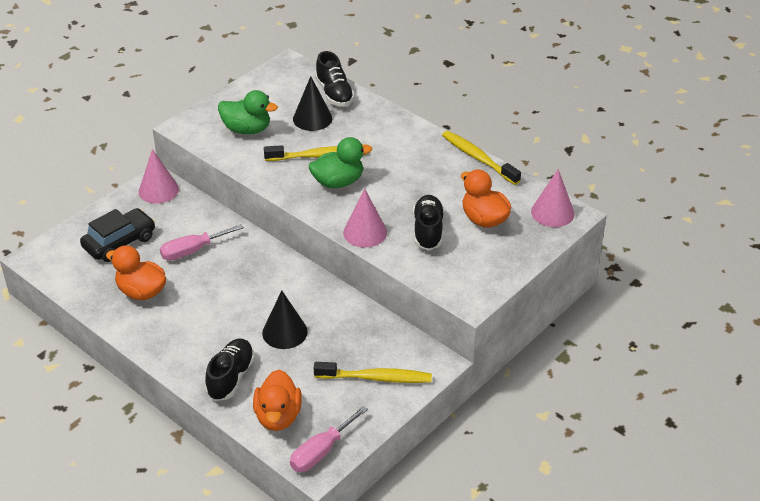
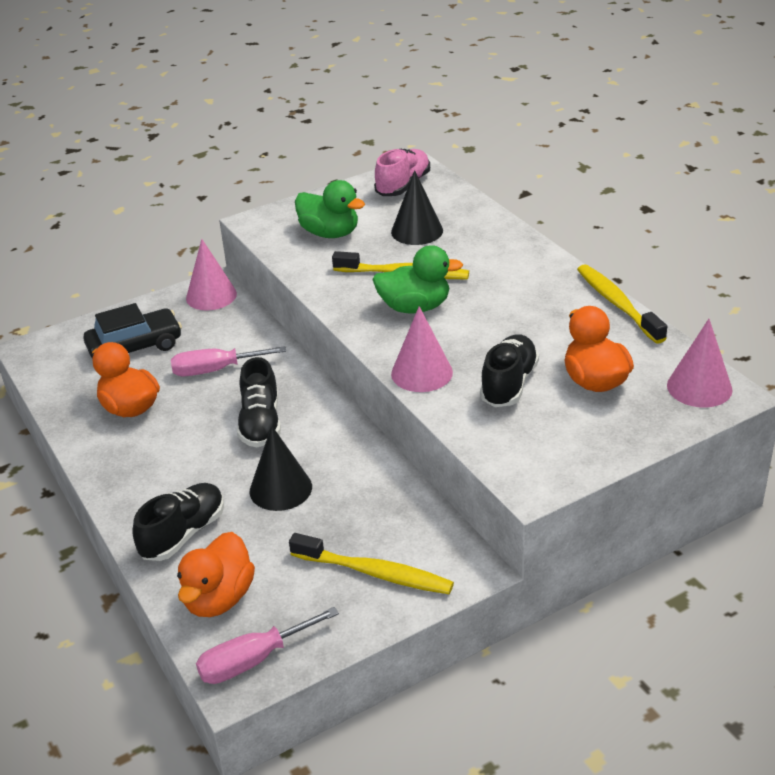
camera: 20 degrees right, 5 degrees down
(284, 80) = (403, 186): none -> pink shoe
(334, 94) = (458, 207): black shoe -> black shoe (260, 423)

